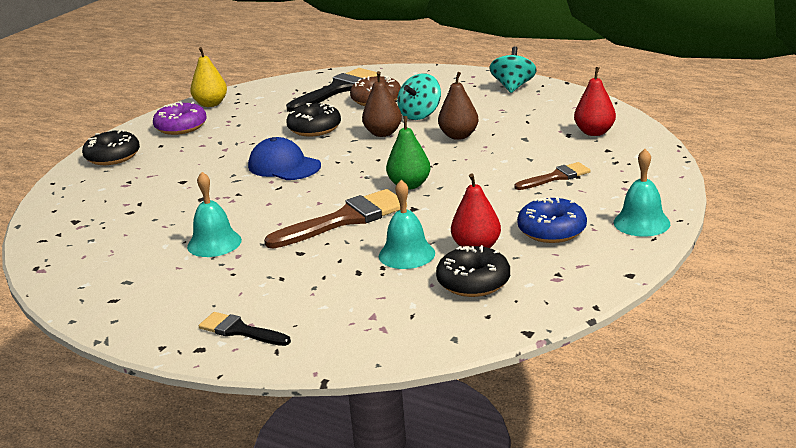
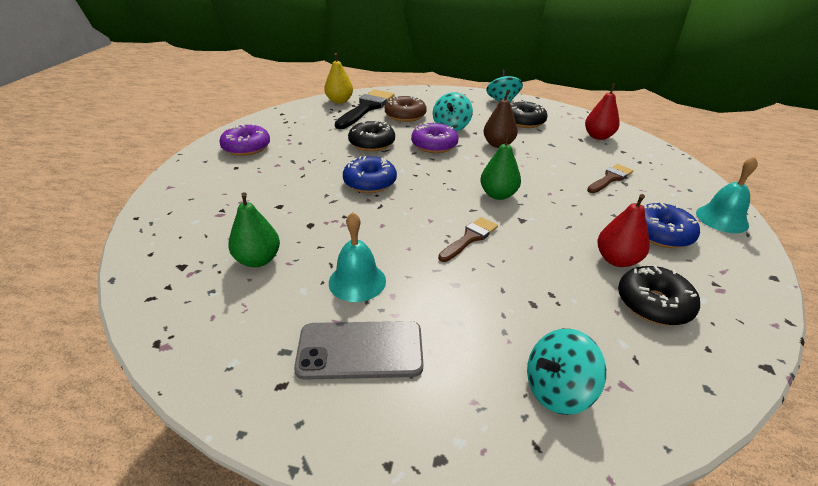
camera: 20 degrees left, 10 degrees up
(113, 157) = (191, 182): black donut -> black donut (524, 121)
(139, 221) = (258, 260): none -> green pear
(185, 286) = (360, 350): none -> grey phone
(211, 104) = (263, 124): yellow pear -> yellow pear (339, 101)
(240, 331) = (470, 416): black brush -> none
(284, 166) = (370, 182): blue cap -> blue donut
(323, 325) = (557, 390): none -> turquoise spinning top
(344, 220) = (469, 238): brown brush -> brown brush, size x0.57
(383, 133) = (434, 145): brown pear -> purple donut
(406, 254) = (561, 275): turquoise bell -> none

